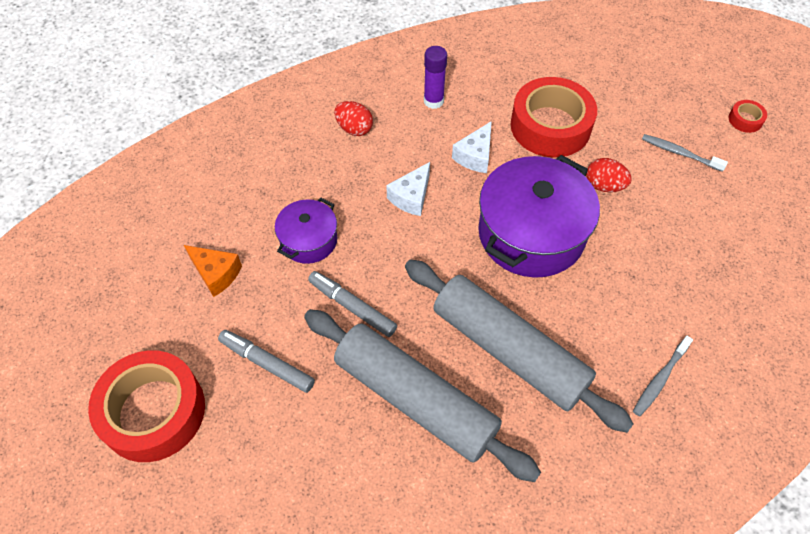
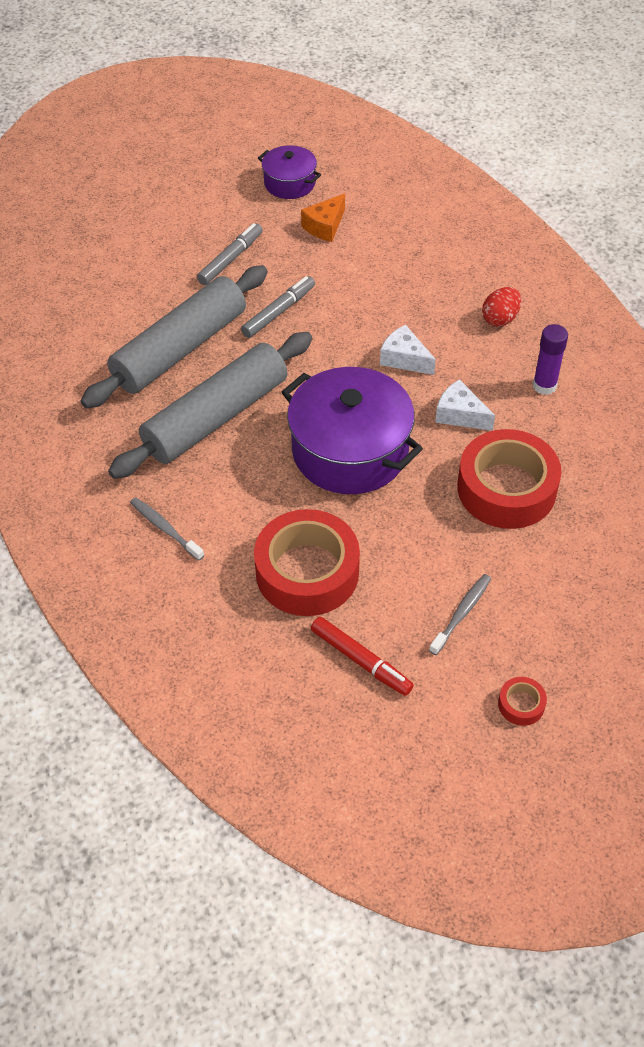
camera: 95 degrees right, 5 degrees down
(153, 411) = (200, 199): red tape -> red tape (307, 572)
(309, 240) = (356, 284): purple pot -> purple pot (289, 183)
(604, 186) = (412, 526): red egg -> none
(746, 215) = (361, 660): none -> red marker

